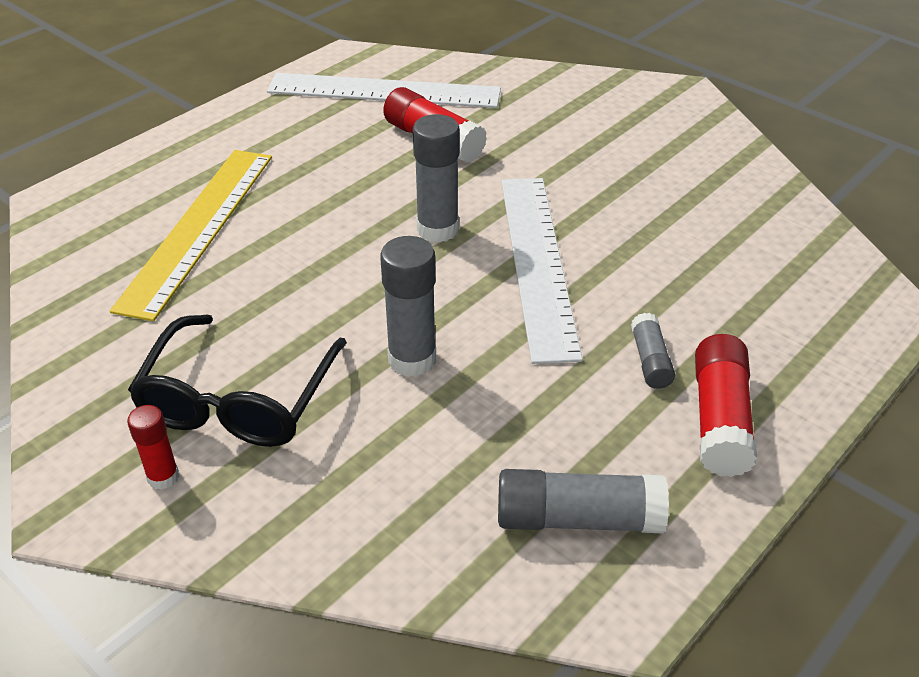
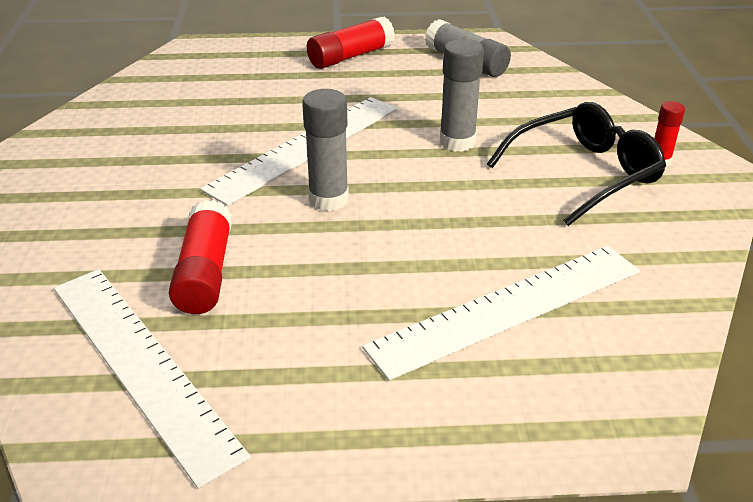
camera: 135 degrees left, 5 degrees down
(197, 228) = (508, 308): yellow ruler -> white ruler
(650, 360) = (337, 84): grey glue stick -> none

